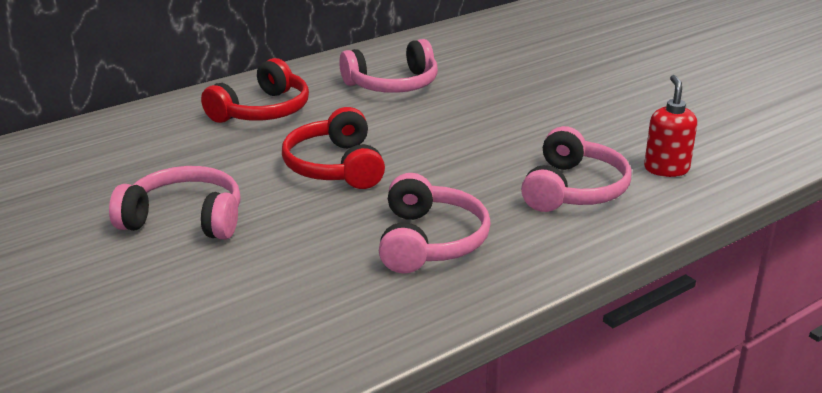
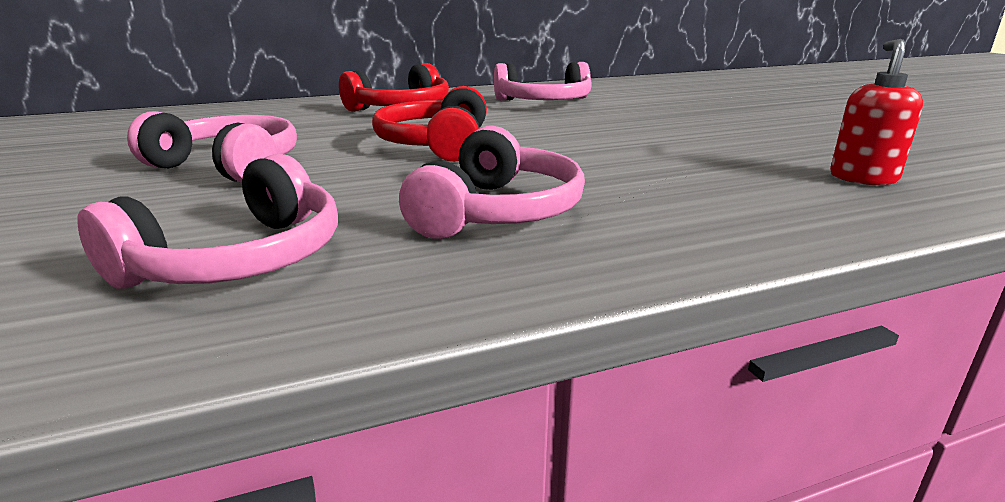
camera: 15 degrees right, 5 degrees down
(573, 189) = (723, 184): pink headphones -> pink headphones (238, 259)

